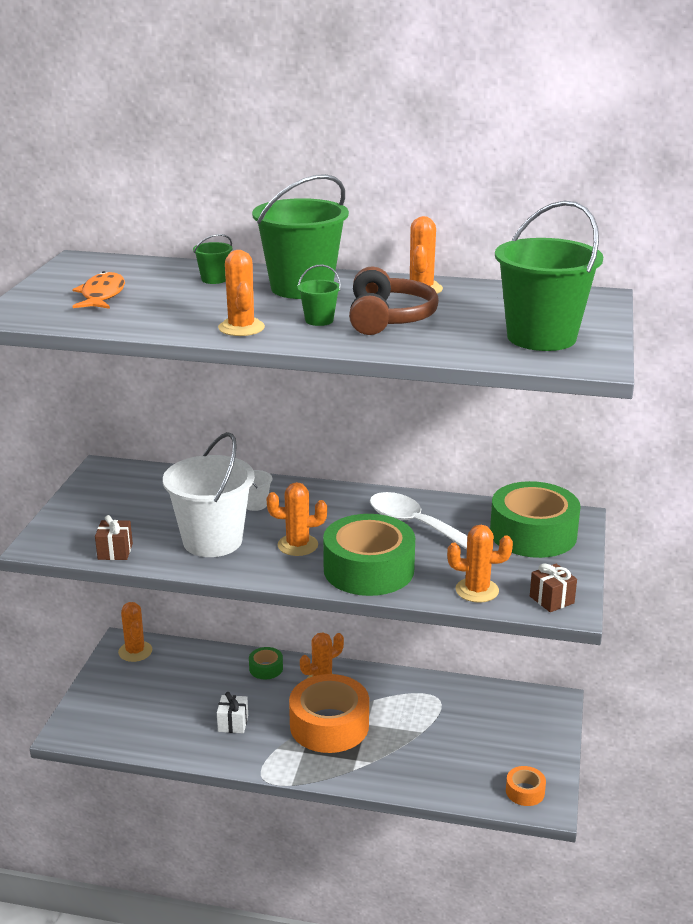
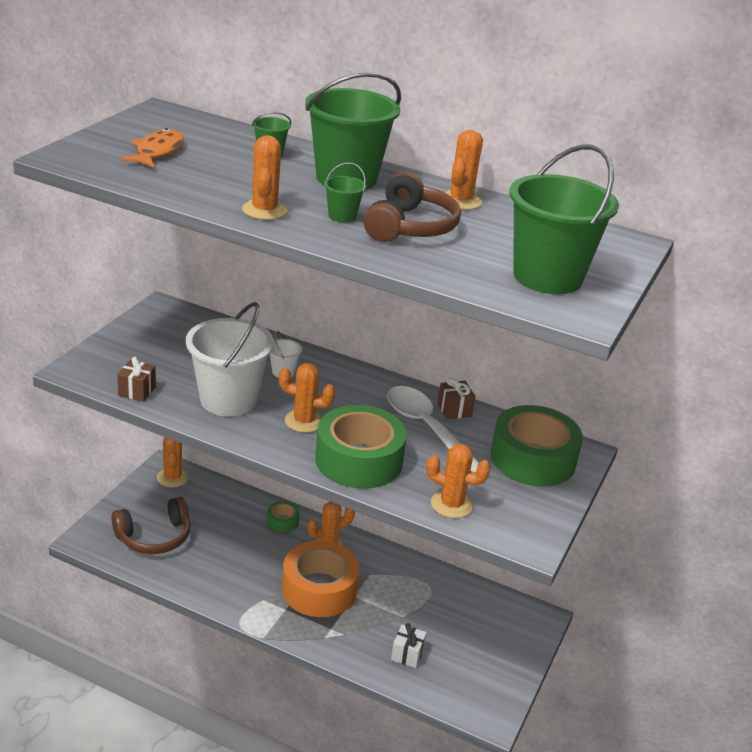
camera: 10 degrees right, 5 degrees up
(139, 713) = (154, 537): none -> brown headphones
(233, 723) = (233, 566): white gift -> white gift (407, 654)
(525, 791) = (476, 699): orange tape -> none
(551, 600) = (519, 530): brown gift -> brown gift (454, 410)

